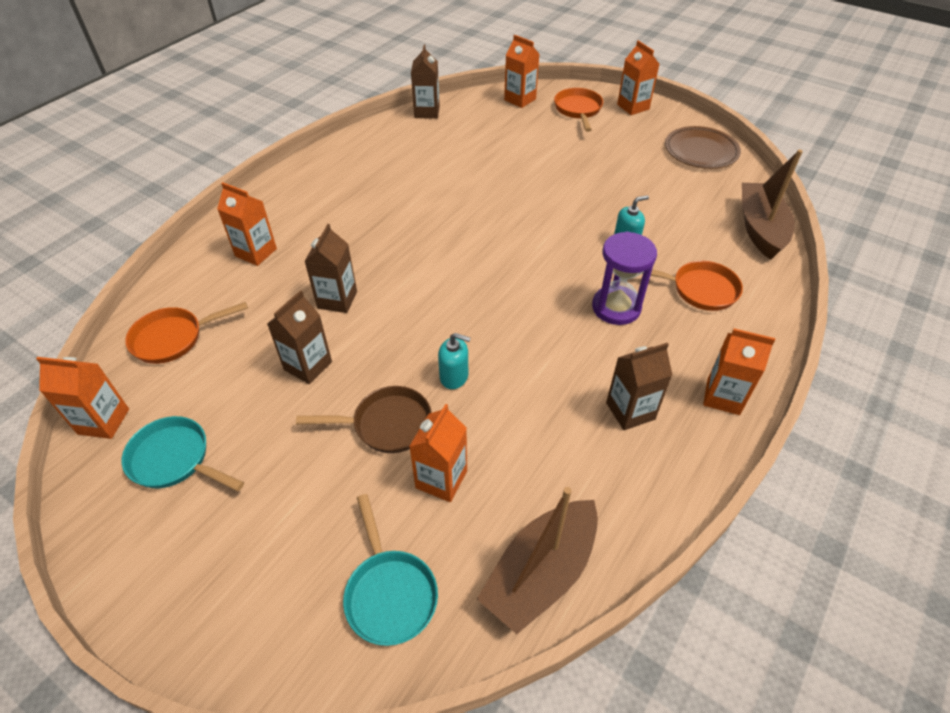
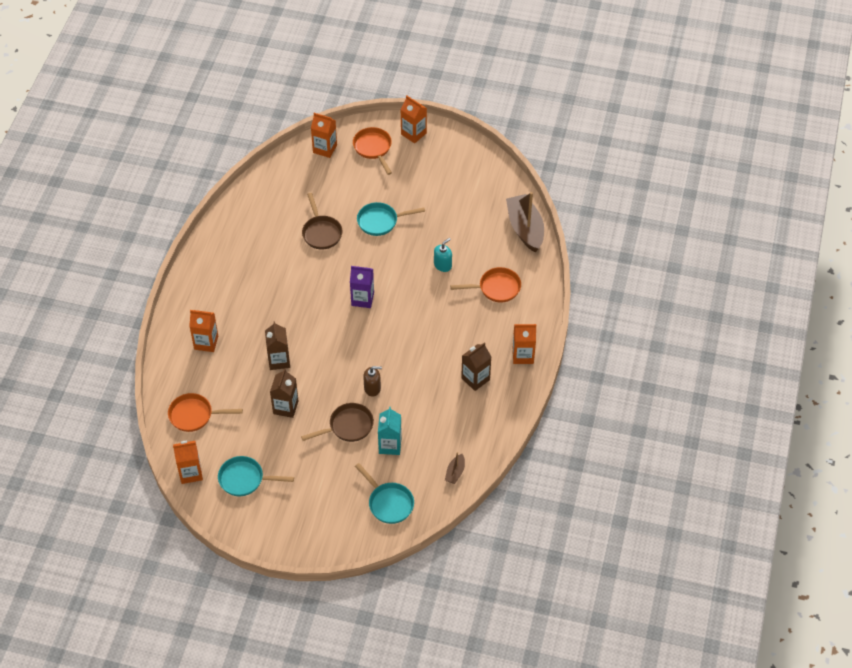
camera: 20 degrees left, 5 degrees up
(173, 338) = (194, 415): orange pan -> orange pan turned 45 degrees clockwise
(427, 112) = (258, 182): brown carton -> none
(441, 479) = (390, 445): orange carton -> turquoise carton
(454, 376) = (372, 388): turquoise soap dispenser -> brown soap dispenser
(475, 172) = (321, 233): none -> brown pan
(494, 255) = (362, 299): none -> purple carton
(540, 573) = (455, 472): brown boat -> brown boat, size x0.46
(557, 177) = (380, 221): none -> turquoise pan
(616, 307) = (450, 315): purple hourglass -> none
(701, 151) = (473, 167): brown plate -> none

